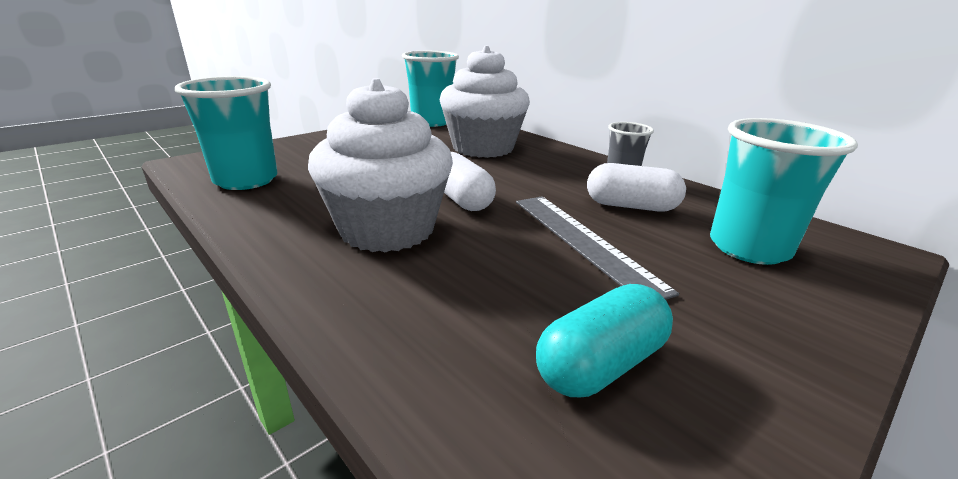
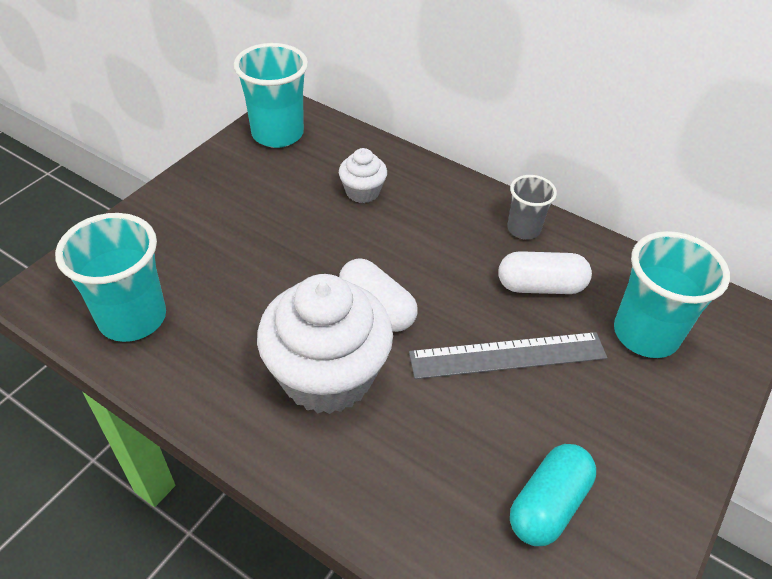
camera: 15 degrees left, 20 degrees up
(483, 148) = (362, 192): white cupcake -> white cupcake, size x0.47
(583, 241) = (508, 355): grey ruler -> grey ruler turned 60 degrees counterclockwise

